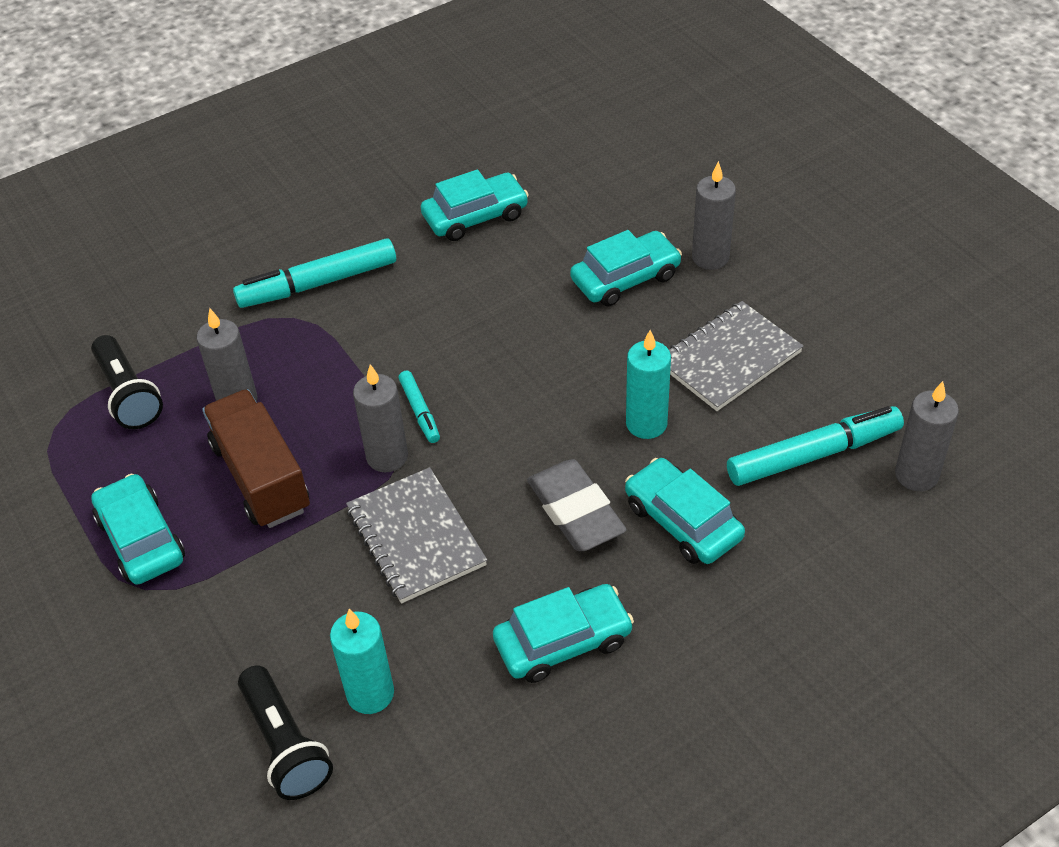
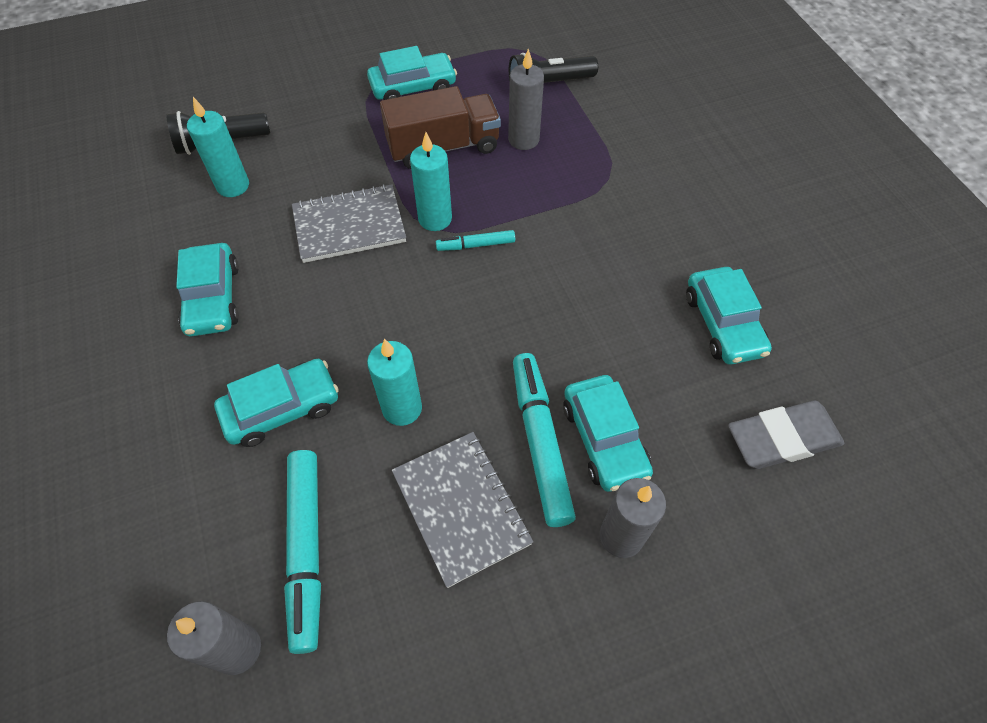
camera: 100 degrees right, 10 degrees up
(318, 284) = (646, 197): turquoise marker -> turquoise marker (540, 442)
(387, 457) = (435, 219): grey candle -> turquoise candle
(575, 511) = (328, 331): grey eraser -> grey eraser (782, 439)

